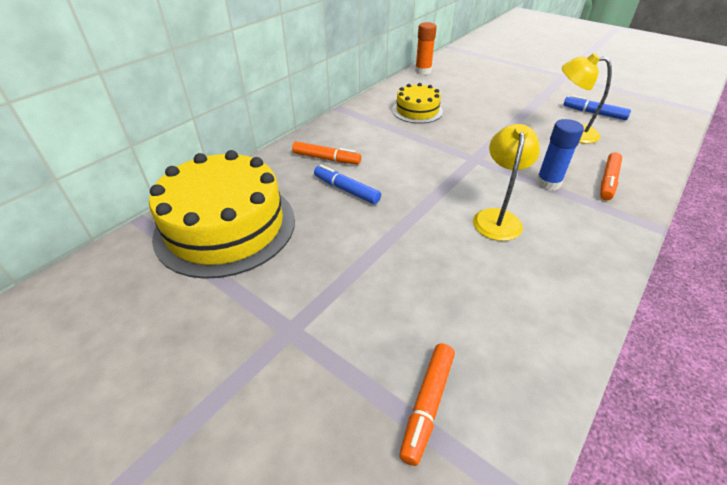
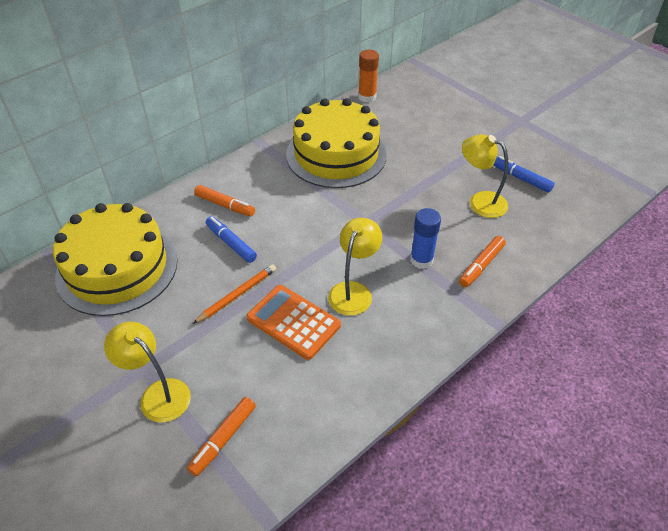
camera: 10 degrees right, 5 degrees up
(319, 359) = (158, 394): none -> yellow lamp
(373, 236) = (237, 295): none -> orange pencil
(417, 111) = (336, 154): yellow cake -> yellow cake, size x1.91
(449, 255) = (293, 322): none -> orange calculator

